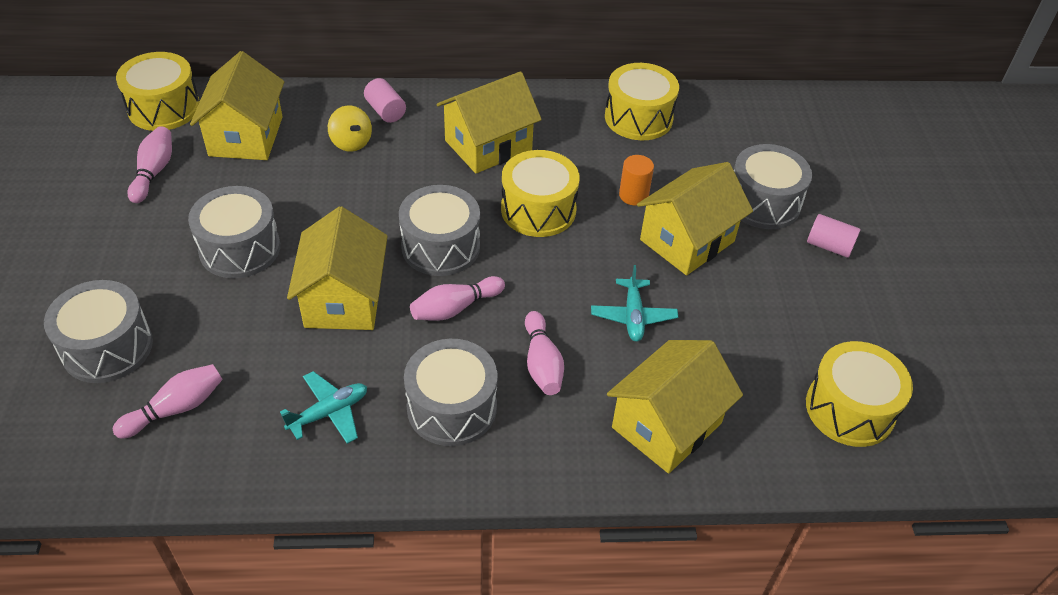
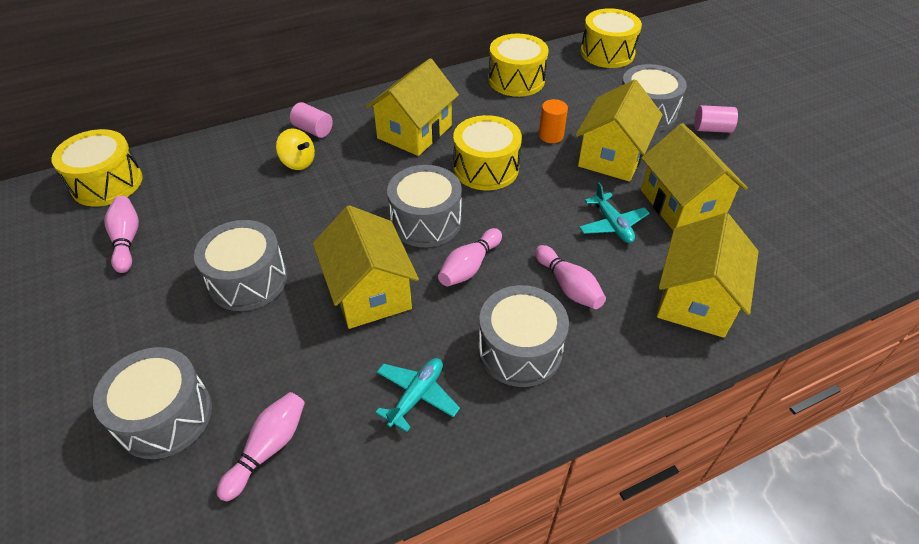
camera: 20 degrees left, 0 degrees up
(246, 136) = (200, 184): yellow house -> yellow house (681, 204)
(850, 409) = (811, 239): yellow drum -> yellow drum (607, 53)

